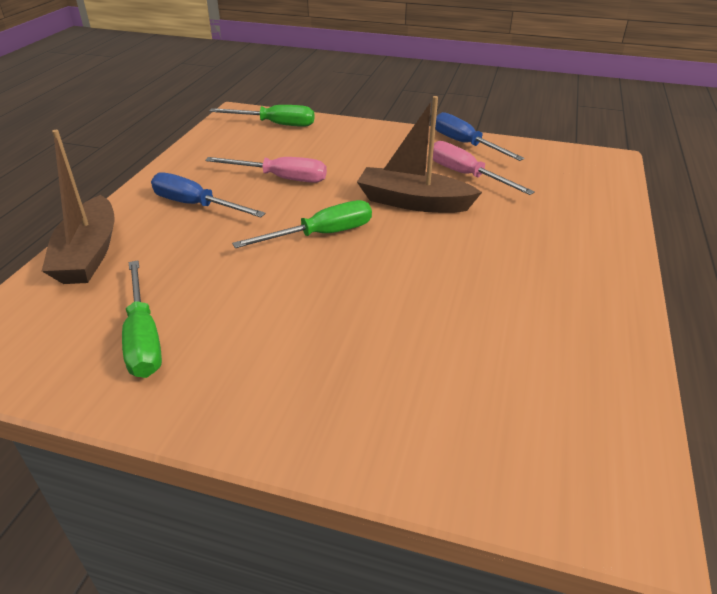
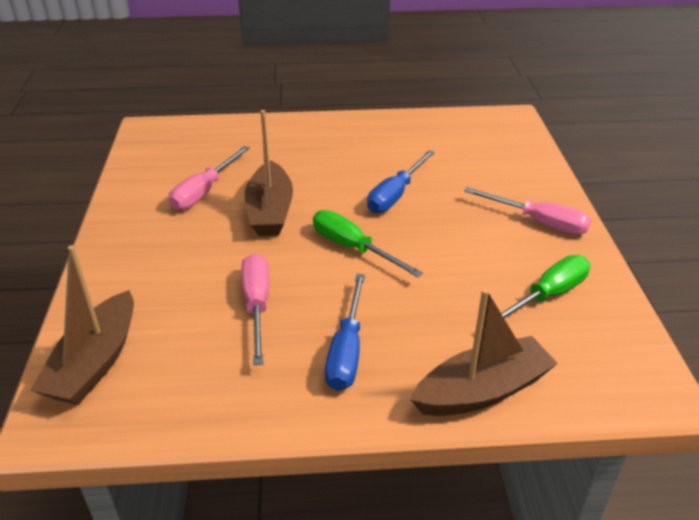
camera: 110 degrees left, 0 degrees up
(270, 393) = (539, 222): none -> pink screwdriver
(275, 124) = (95, 362): green screwdriver -> brown boat
(465, 144) = (131, 200): blue screwdriver -> blue screwdriver (395, 195)

